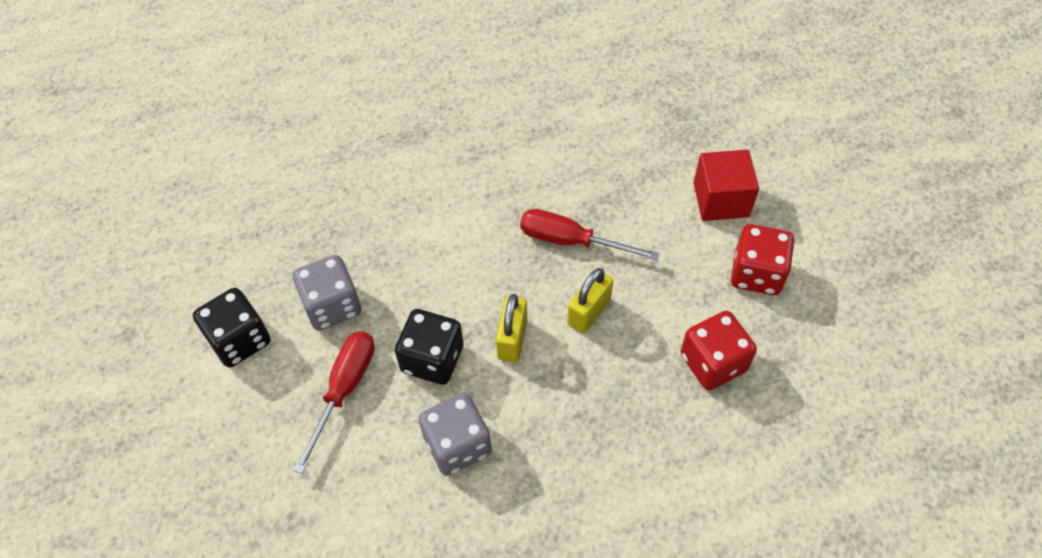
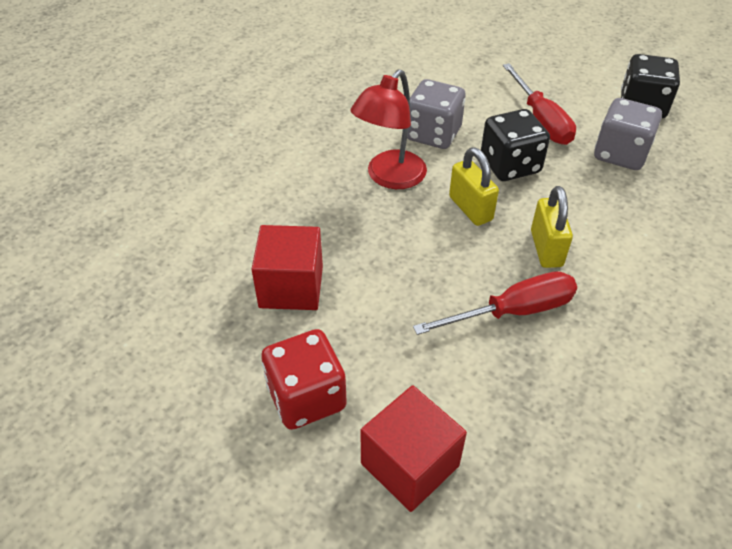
camera: 140 degrees right, 10 degrees down
(546, 419) = (389, 177): none -> red lamp
(589, 312) = (433, 262): yellow padlock -> yellow padlock (546, 248)
(713, 363) = (291, 287): red dice -> red cube

